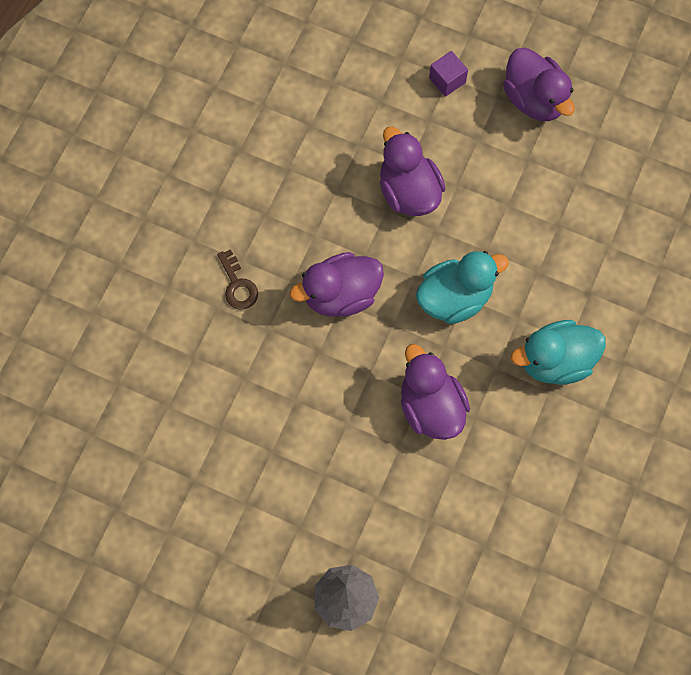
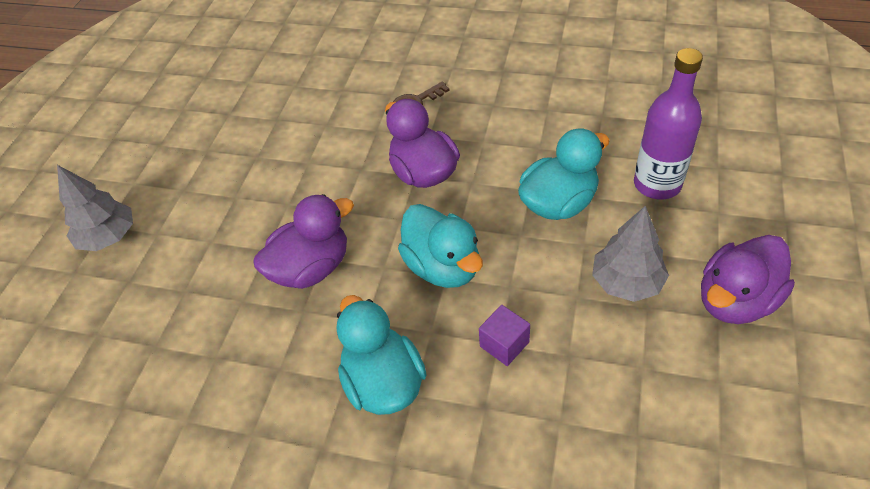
camera: 85 degrees right, 20 degrees down
(407, 110) = (657, 184): none -> purple bottle
(408, 191) = (558, 203): purple duck -> turquoise duck
(447, 80) = (713, 211): purple cube -> purple cube (504, 344)
(502, 166) = (626, 282): none -> grey tree

